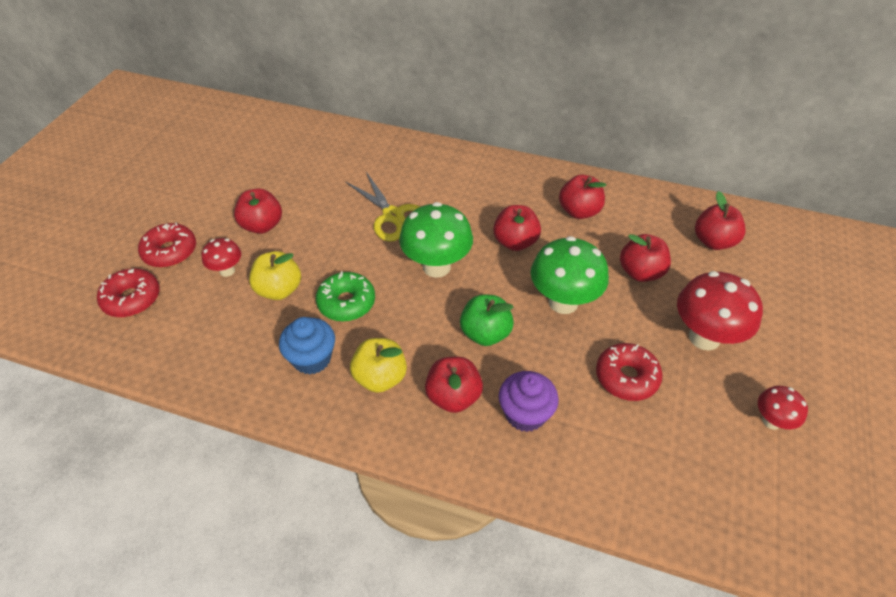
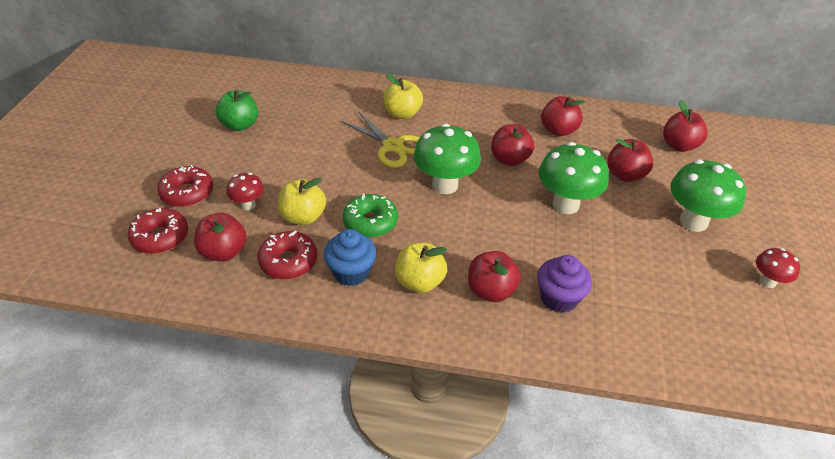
camera: 10 degrees left, 5 degrees down
(262, 225) = (271, 164): red apple -> red apple (224, 252)
(413, 178) = (402, 114): none -> yellow apple
(485, 333) = (504, 236): green apple -> green apple (240, 125)
(626, 377) = (637, 259): red donut -> red donut (288, 261)
(704, 337) = (693, 222): red mushroom -> green mushroom

